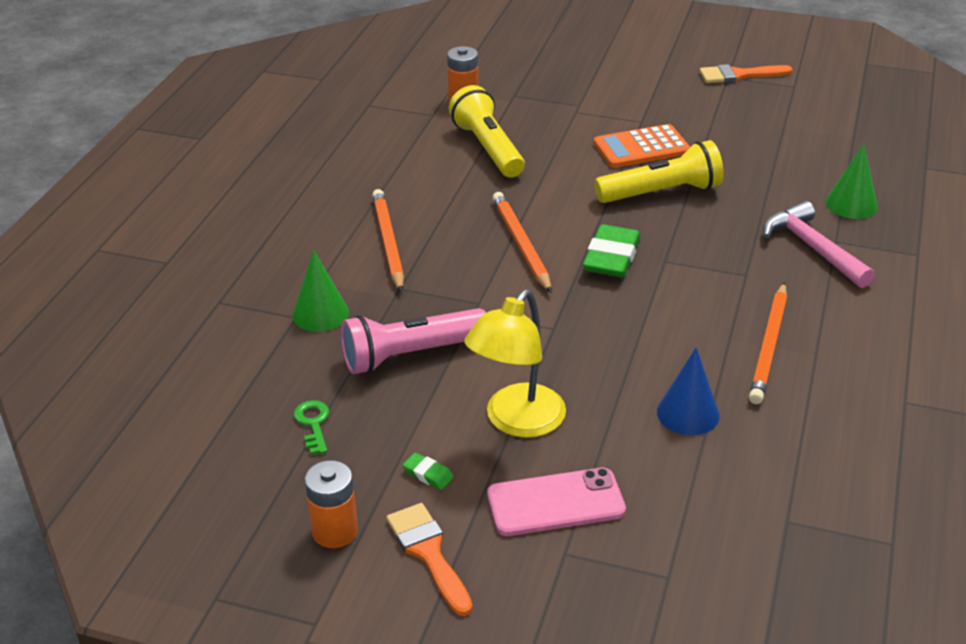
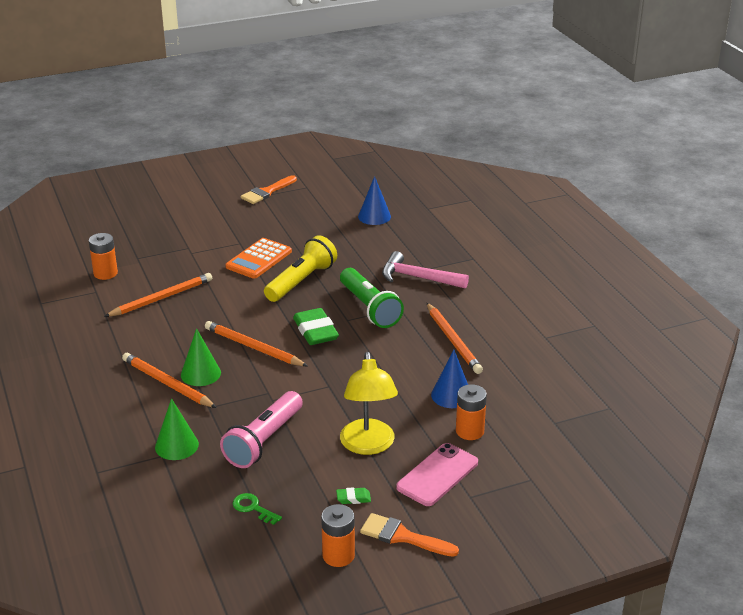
camera: 40 degrees left, 5 degrees down
(488, 148) = (161, 298): yellow flashlight -> orange pencil
(659, 470) = (469, 431): none -> orange battery
(707, 258) = (369, 308): none -> green flashlight
(841, 151) = (374, 216): none -> blue cone
(851, 204) = (412, 245): green cone -> green cone (200, 374)

